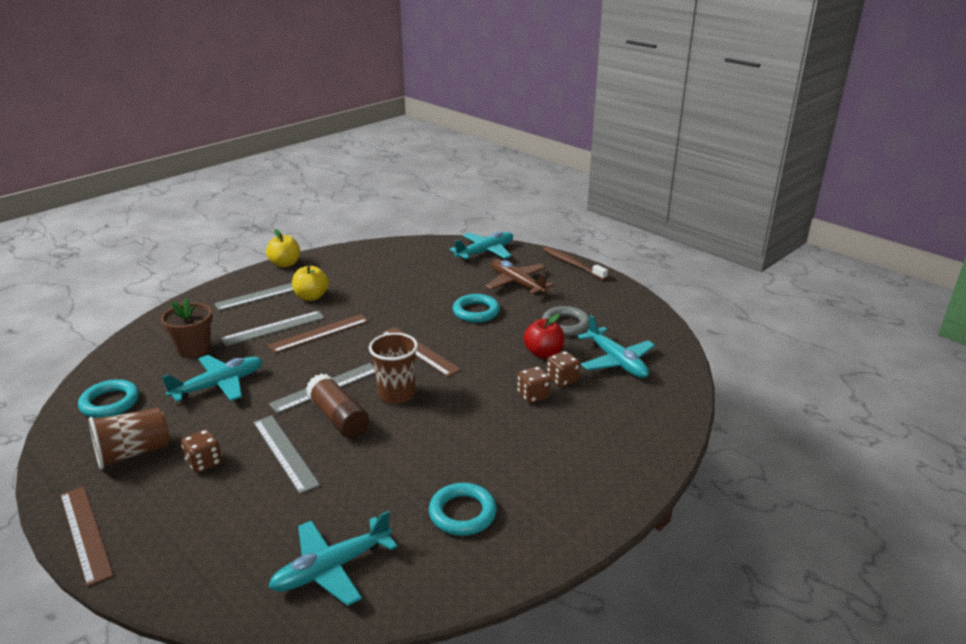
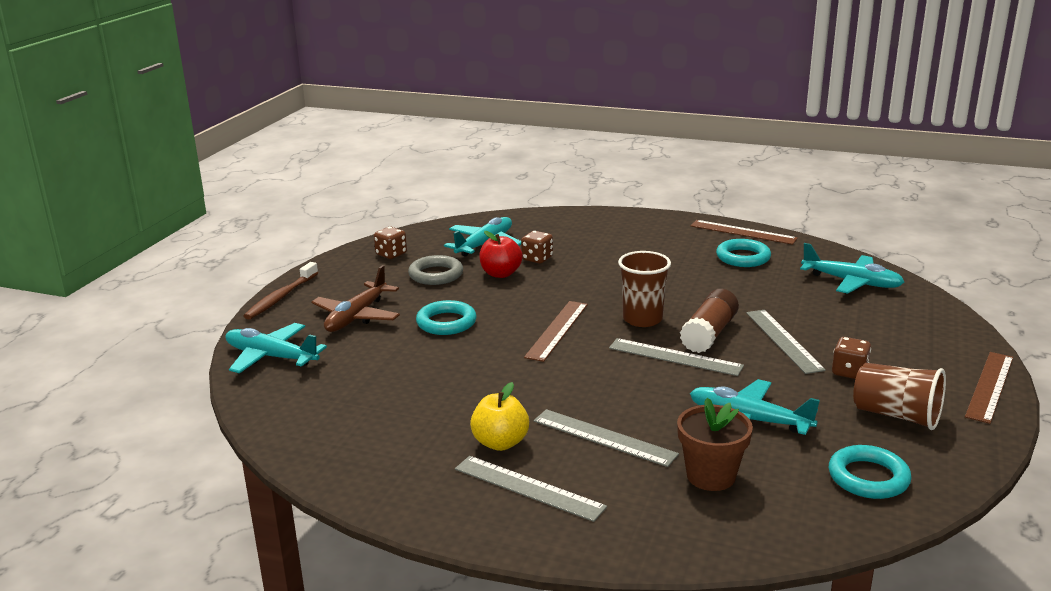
camera: 115 degrees left, 5 degrees down
(285, 264) = (413, 514): yellow apple -> none
(285, 452) = (783, 340): grey ruler -> grey ruler turned 45 degrees counterclockwise
(319, 333) = (582, 400): brown ruler -> brown ruler (743, 232)
(533, 395) = (574, 264): brown dice -> brown dice (391, 254)

